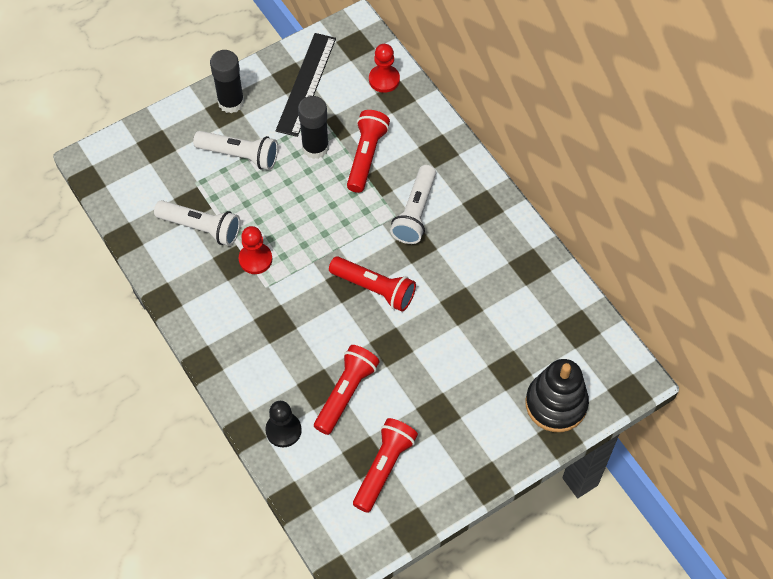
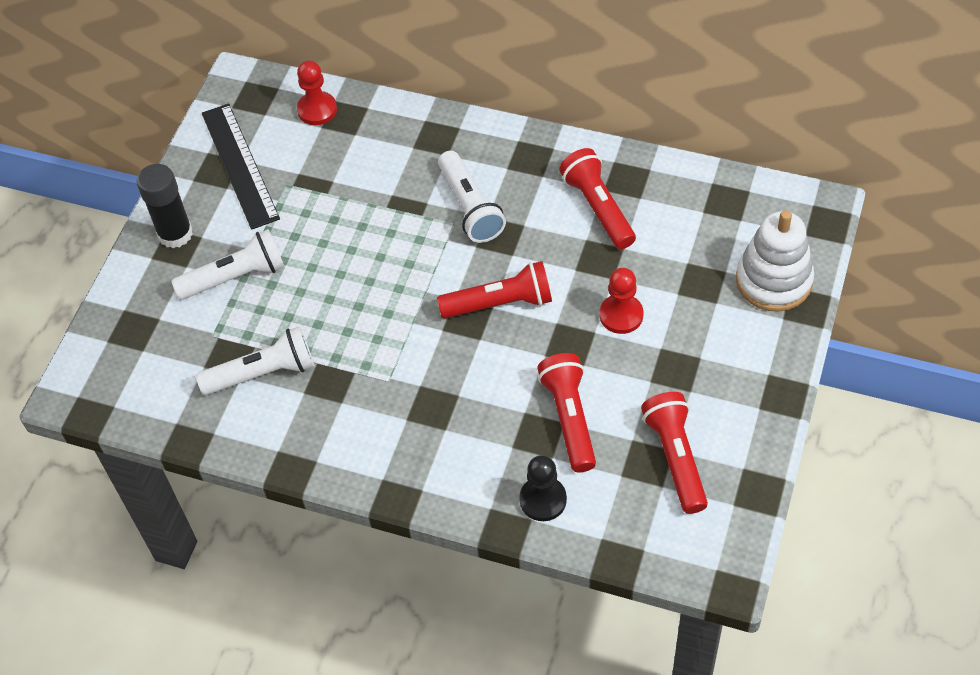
camera: 35 degrees left, 5 degrees down
(255, 259) = (351, 362): red pawn -> red pawn (621, 315)
(315, 147) = (309, 217): black glue stick -> none
(366, 156) = (369, 190): red flashlight -> red flashlight (598, 208)
(556, 404) = (773, 280): black stacking toy -> white stacking toy

